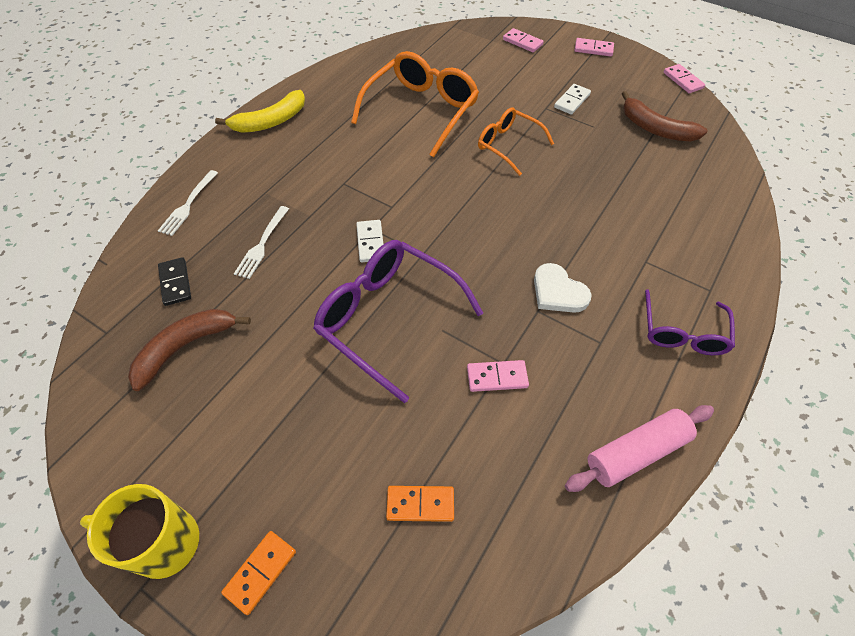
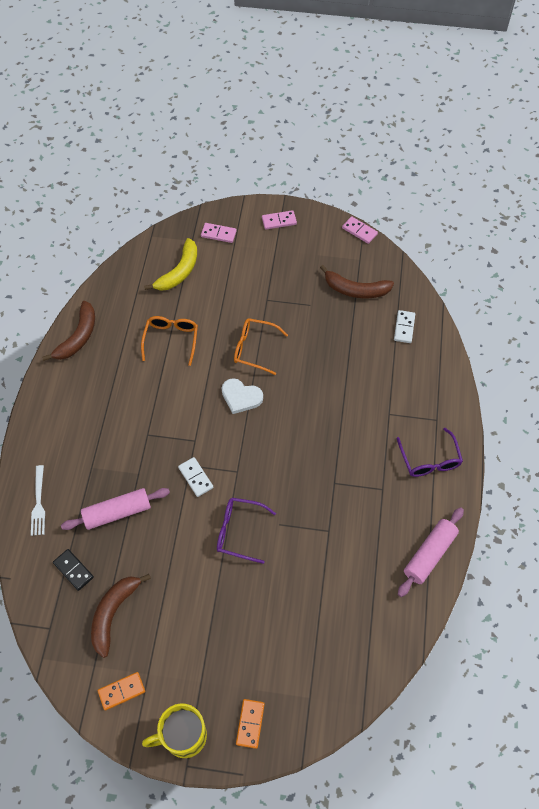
camera: 25 degrees left, 5 degrees up
(262, 244) = (117, 512): white fork -> pink rolling pin
(270, 121) = (54, 399): yellow banana -> yellow banana (179, 272)
(329, 80) = (78, 337): none -> brown banana
(387, 318) = (238, 531): purple glasses -> purple glasses, size x0.60
(420, 504) = (320, 643): orange domino -> orange domino (121, 691)
(421, 110) = (171, 339): orange glasses -> orange glasses, size x0.60
(497, 377) = (329, 542): pink domino -> none
(558, 292) = (341, 463): white heart -> white heart (241, 397)
(572, 101) = (284, 285): white domino -> white domino (404, 327)

